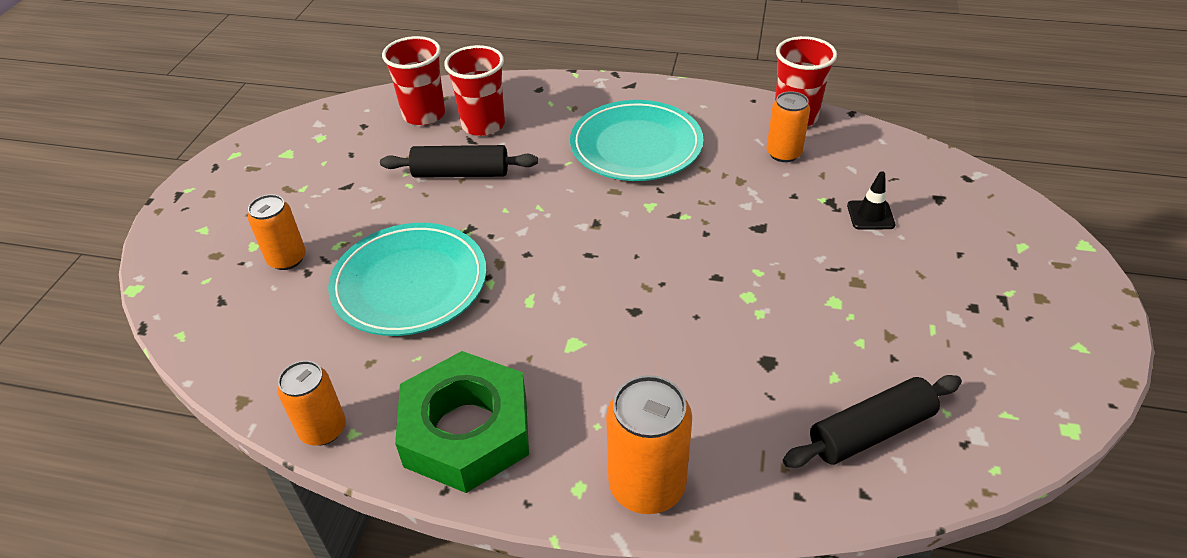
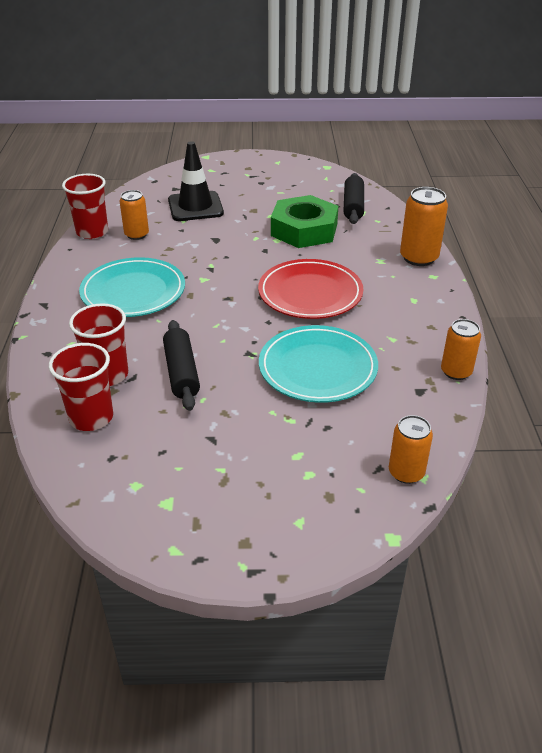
camera: 105 degrees left, 5 degrees down
(287, 259) = (317, 445): orange can -> orange can (406, 472)
(466, 430) = (422, 317): green nut -> green nut (304, 230)
(578, 307) = (310, 293): none -> red plate
(870, 215) = (195, 207): black traffic cone -> black traffic cone, size x2.06
(870, 431) = (353, 206): black rolling pin -> black rolling pin turned 45 degrees clockwise

